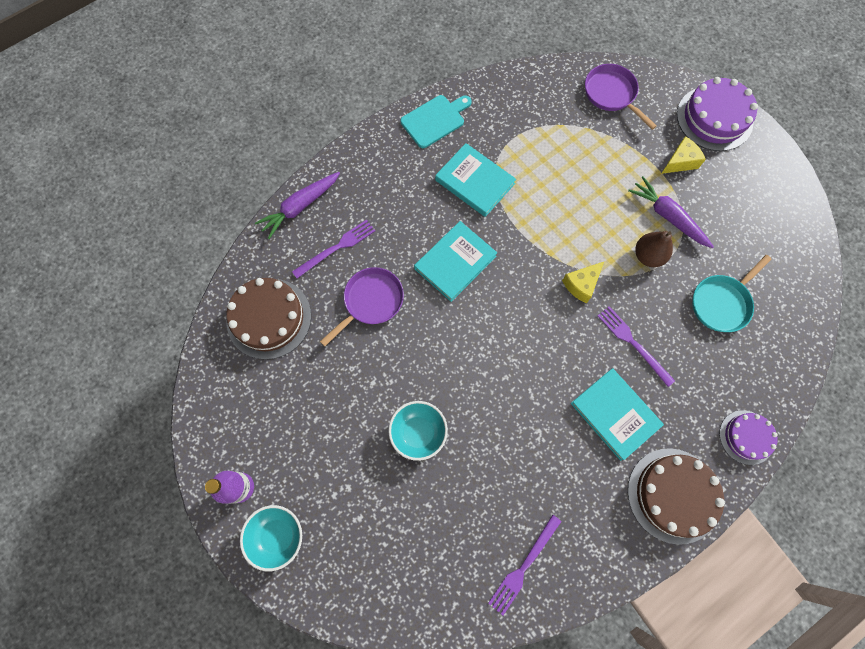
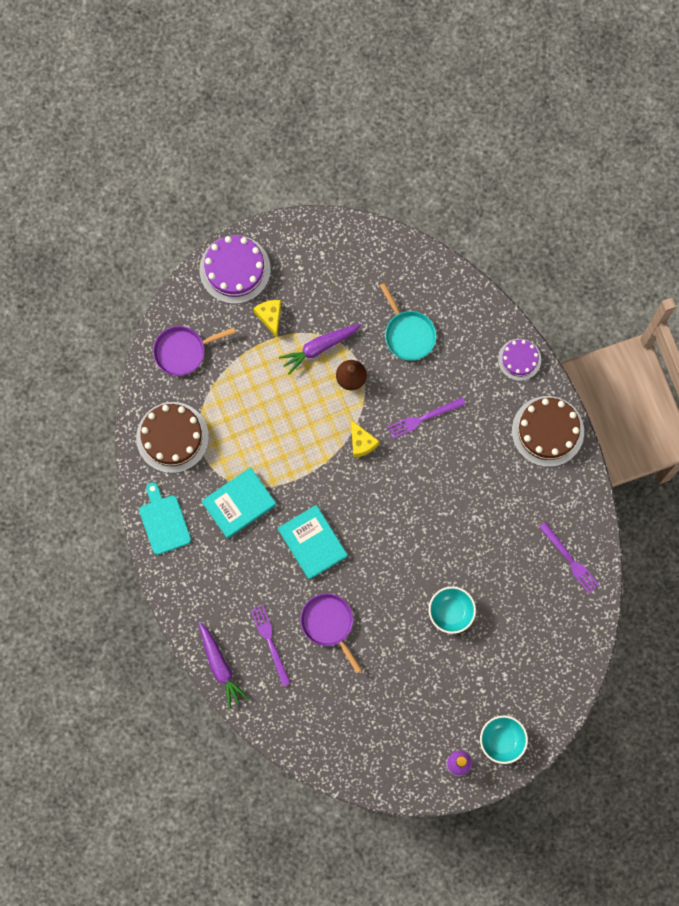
camera: 75 degrees left, 5 degrees up
(269, 318) = (320, 714): brown cake -> brown cake (172, 437)
(615, 414) = (476, 453): turquoise book -> none

